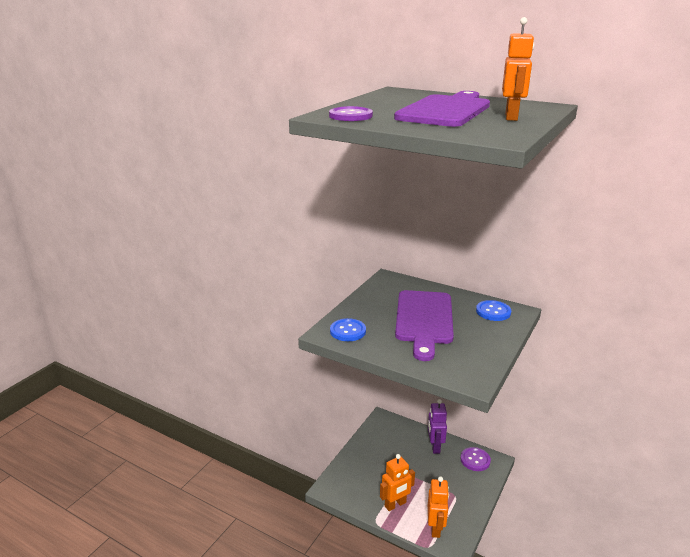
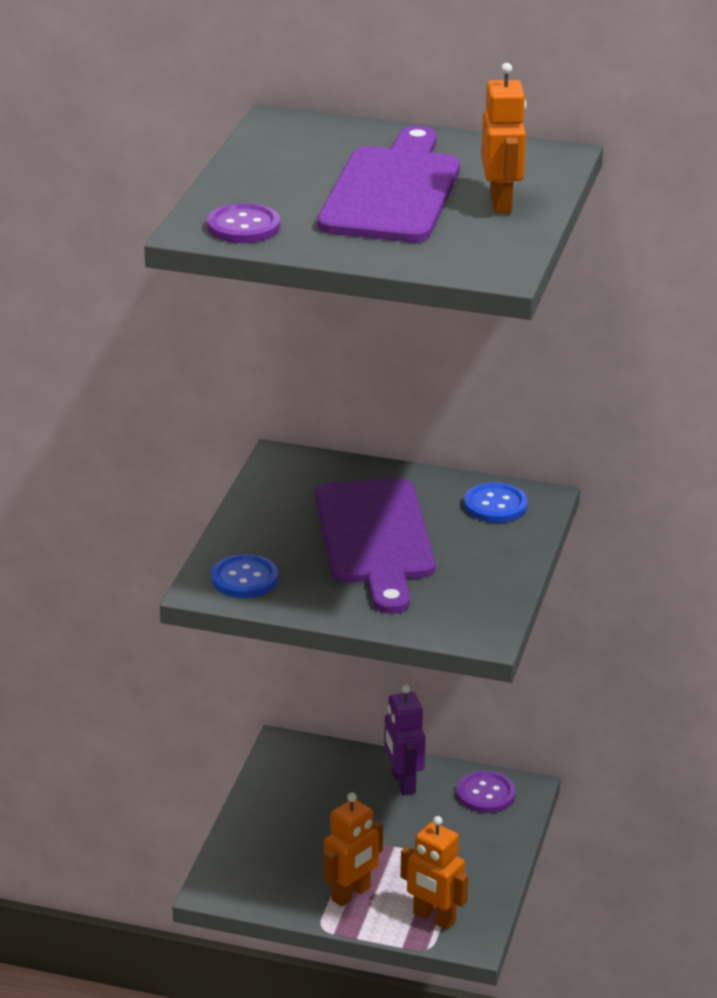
camera: 15 degrees left, 5 degrees up
(435, 528) = (434, 918): orange robot -> orange robot turned 135 degrees clockwise

